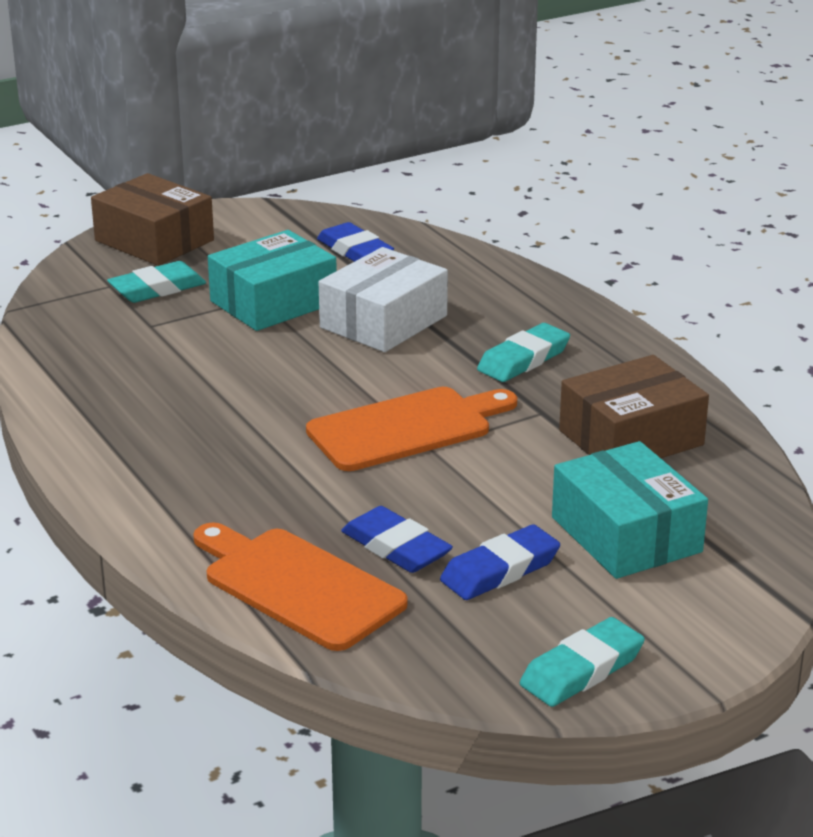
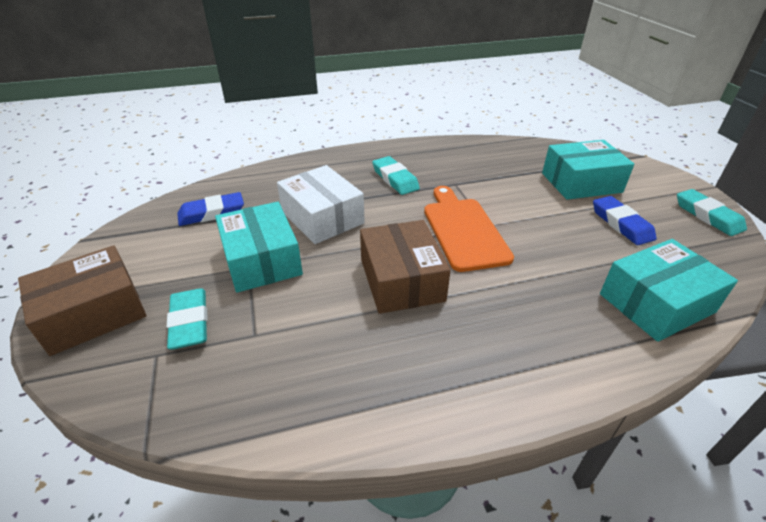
camera: 75 degrees left, 10 degrees up
(297, 586) = (656, 303): orange cutting board -> turquoise box
(396, 547) = (603, 255): blue eraser -> none
(631, 438) = (488, 165): brown box -> brown box (401, 280)

